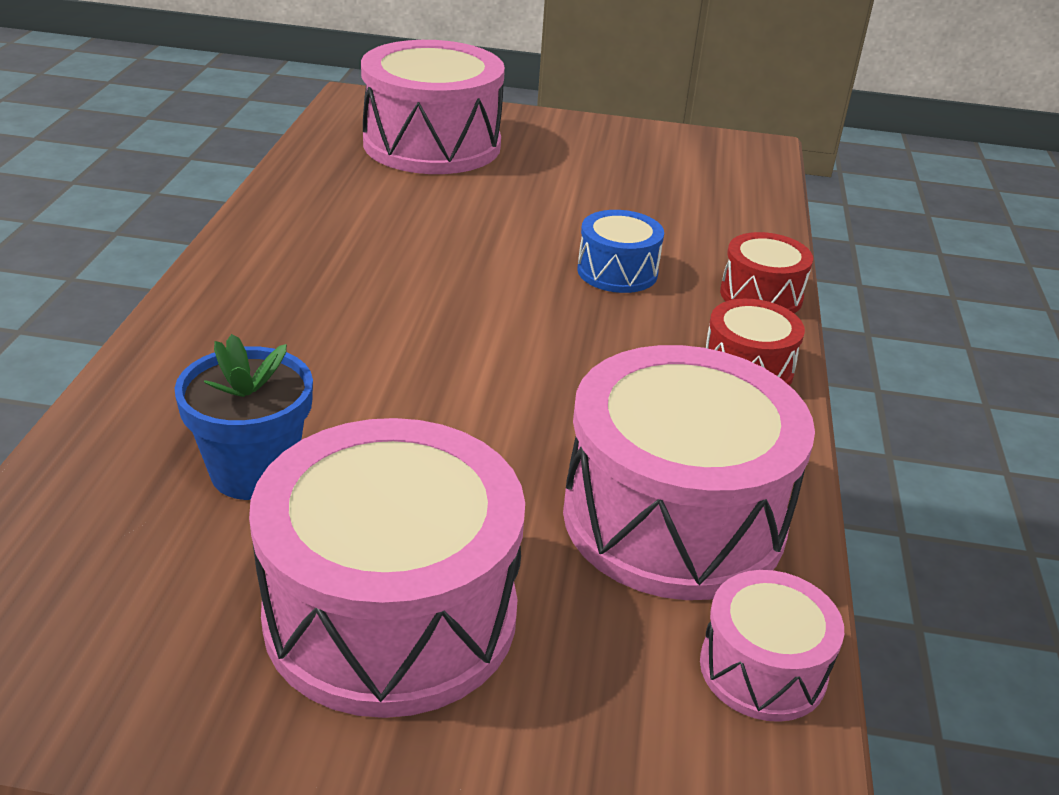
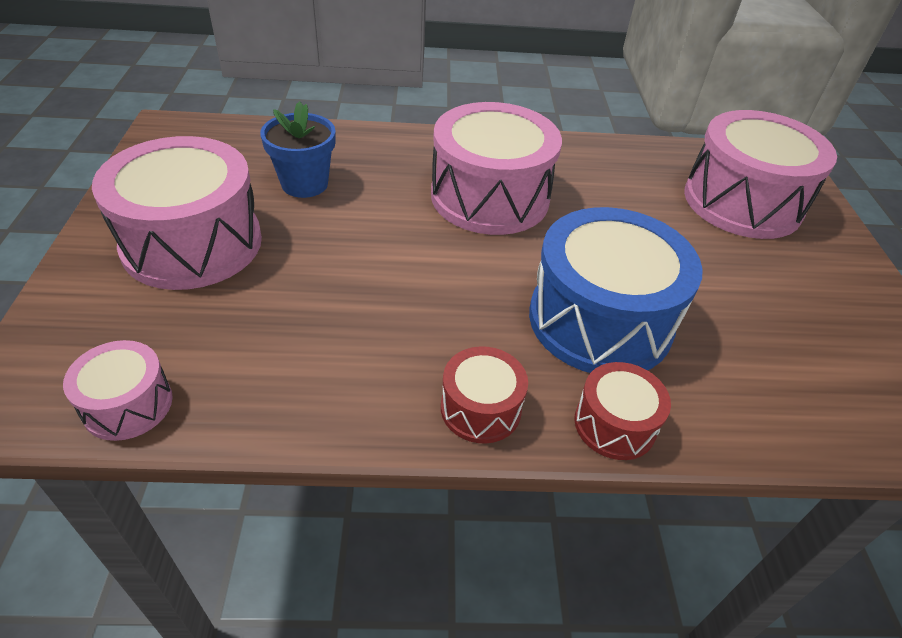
camera: 80 degrees right, 10 degrees up
(617, 271) = (600, 320): blue drum -> blue drum, size x2.04
(673, 517) = (277, 359): pink drum -> pink drum (490, 197)

